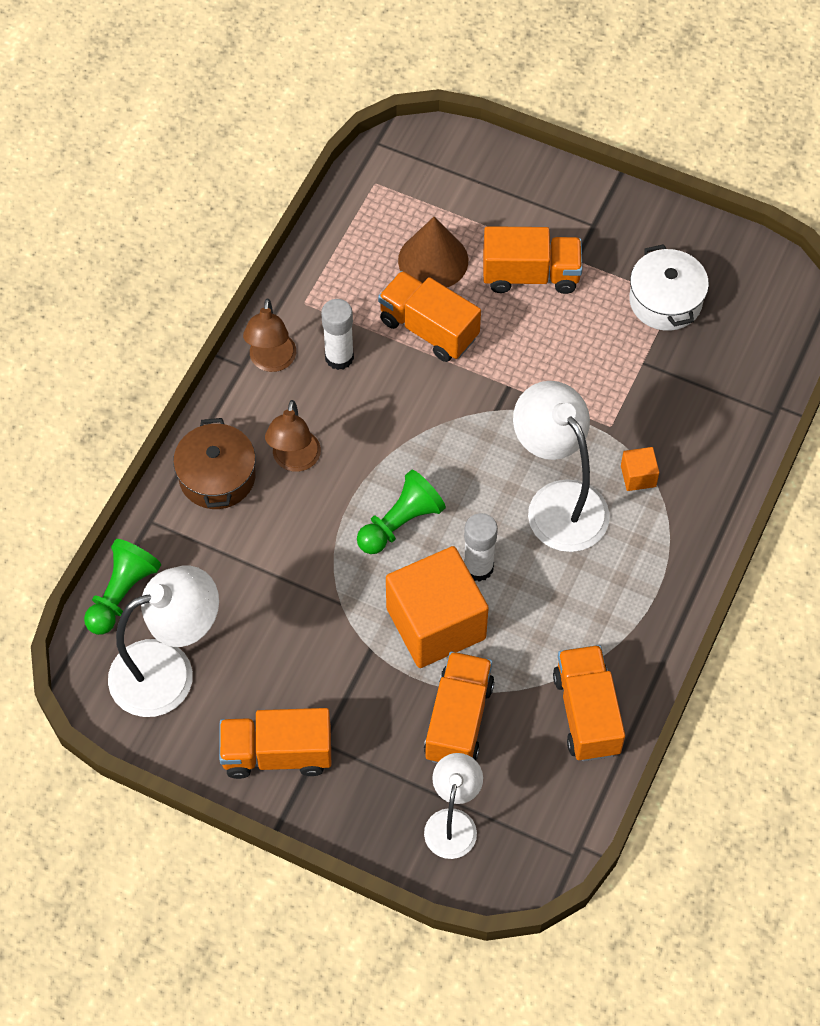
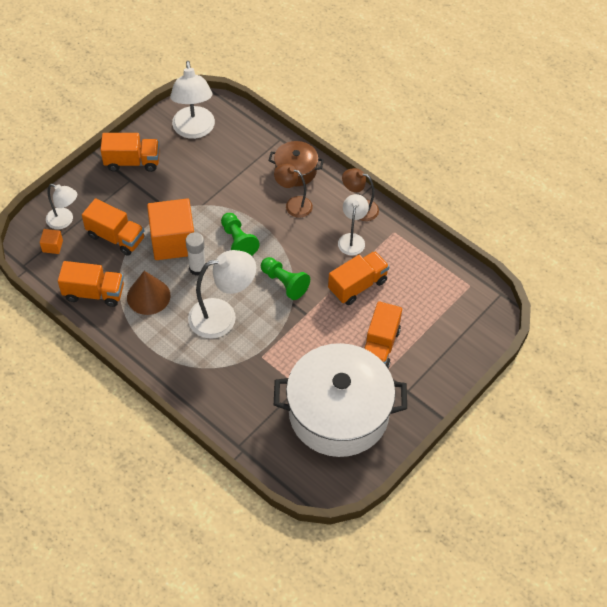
camera: 105 degrees right, 5 degrees down
(122, 594) = (243, 120): green pawn -> green pawn (284, 283)
(277, 754) = (132, 161): orange truck -> orange truck turned 75 degrees clockwise
(339, 357) = (352, 239): white glue stick -> white lamp
(433, 260) = (405, 300): brown cone -> brown cone (148, 296)
(638, 476) = (223, 360): orange cube -> orange cube (52, 246)
(665, 301) = (338, 413): white pot -> white pot, size x2.11

